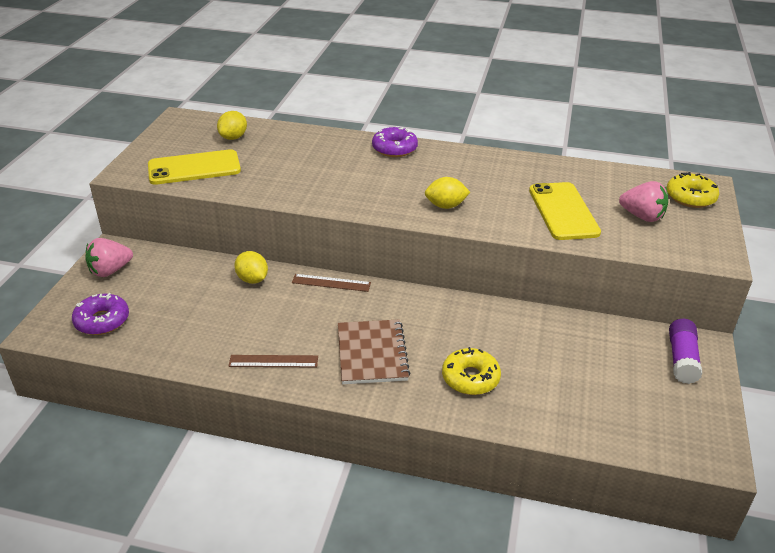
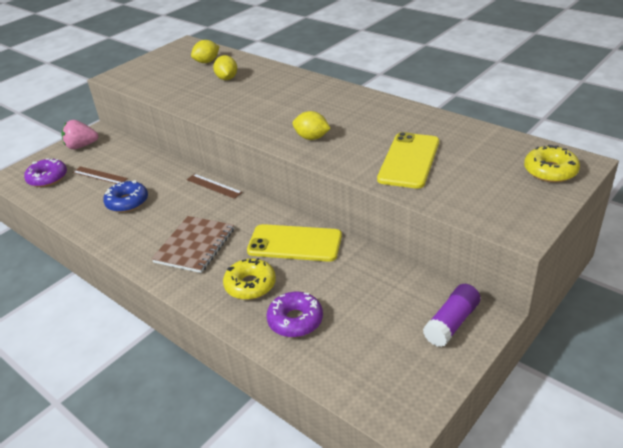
camera: 30 degrees right, 0 degrees up
(194, 168) = (159, 79): yellow phone -> yellow phone (294, 243)
(242, 325) = (127, 202): none -> blue donut
(252, 279) = (163, 171): yellow lemon -> yellow lemon (227, 78)
(273, 361) = (124, 233): brown ruler -> brown ruler (99, 175)
(394, 148) = (316, 86): purple donut -> purple donut (295, 320)
(642, 216) = (481, 179): pink strawberry -> none

